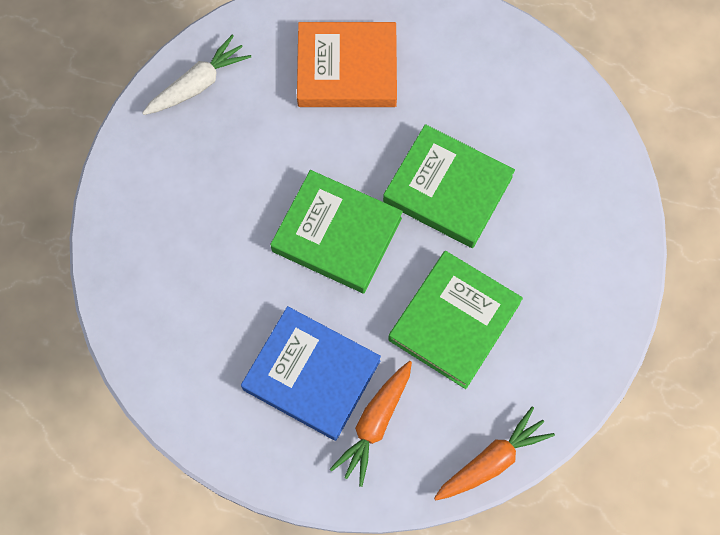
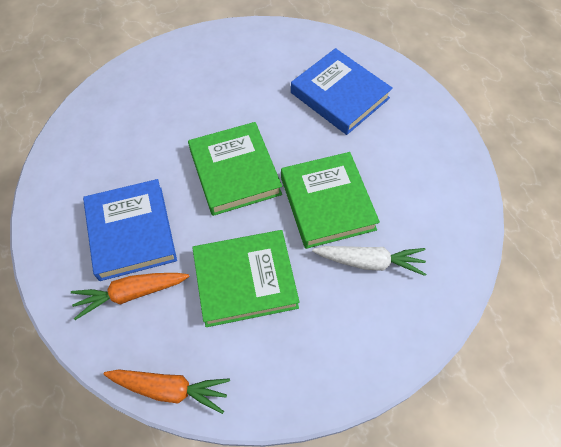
camera: 45 degrees right, 10 degrees down
(198, 84) = (251, 43): white carrot -> white carrot (369, 262)
(347, 69) = (339, 95): orange book -> blue book

